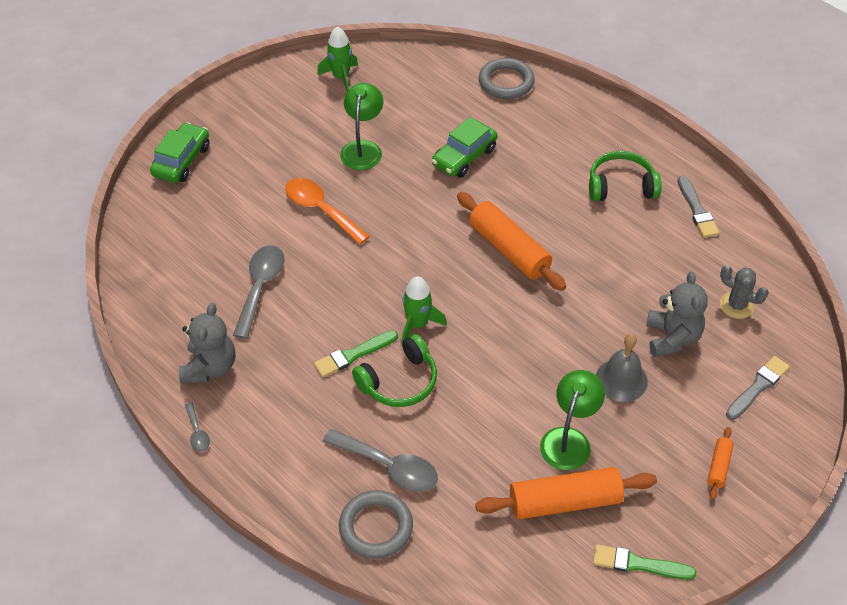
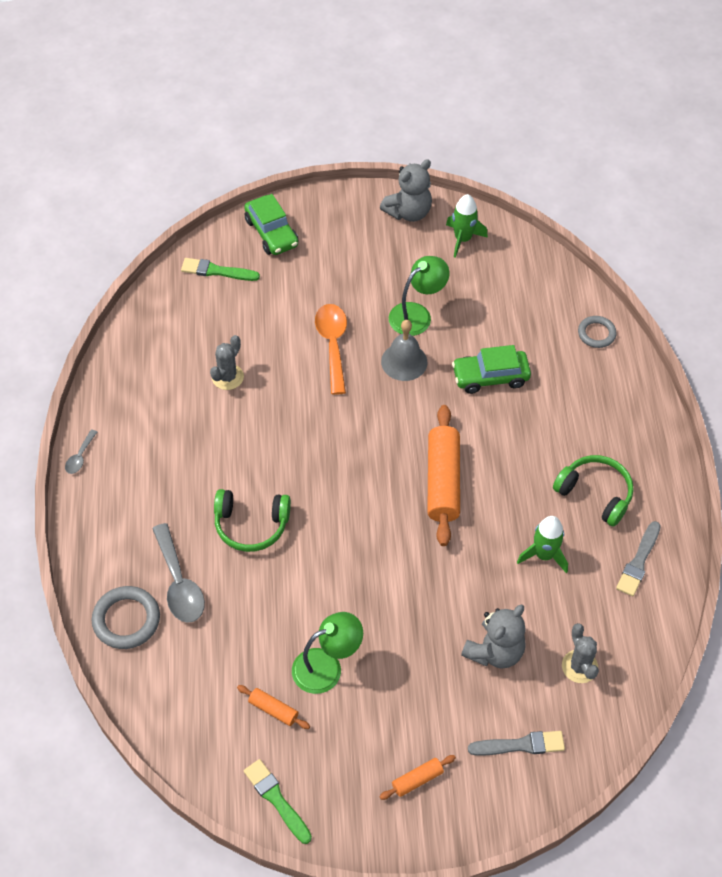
camera: 40 degrees right, 5 degrees up
(182, 161) = (271, 233): green car -> green car turned 90 degrees clockwise
(210, 367) = (134, 414): grey teddy bear -> grey teddy bear (408, 212)
(260, 287) = (227, 377): grey spoon -> grey cactus
(353, 355) = (240, 479): green brush -> green brush (216, 271)
(417, 324) = (310, 490): green rocket -> green rocket (544, 555)
(506, 82) = (596, 333): grey ring -> grey ring, size x0.64
(565, 501) = (273, 710): orange rolling pin -> orange rolling pin, size x0.48
(621, 380) = (417, 653): grey bell -> grey bell (404, 362)

